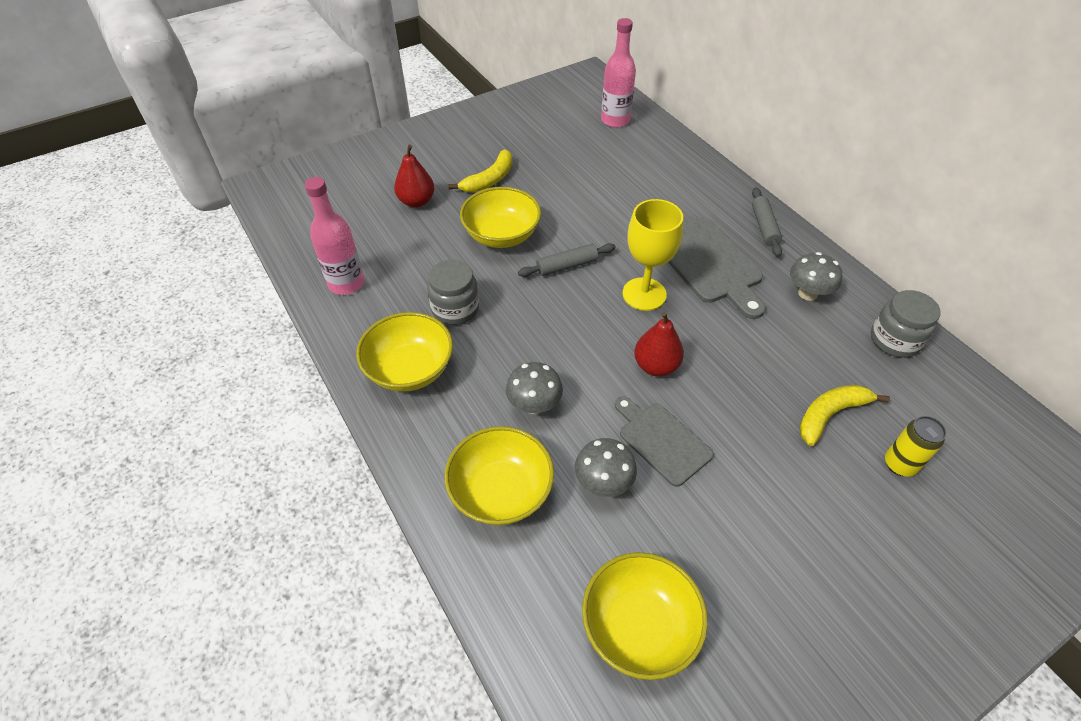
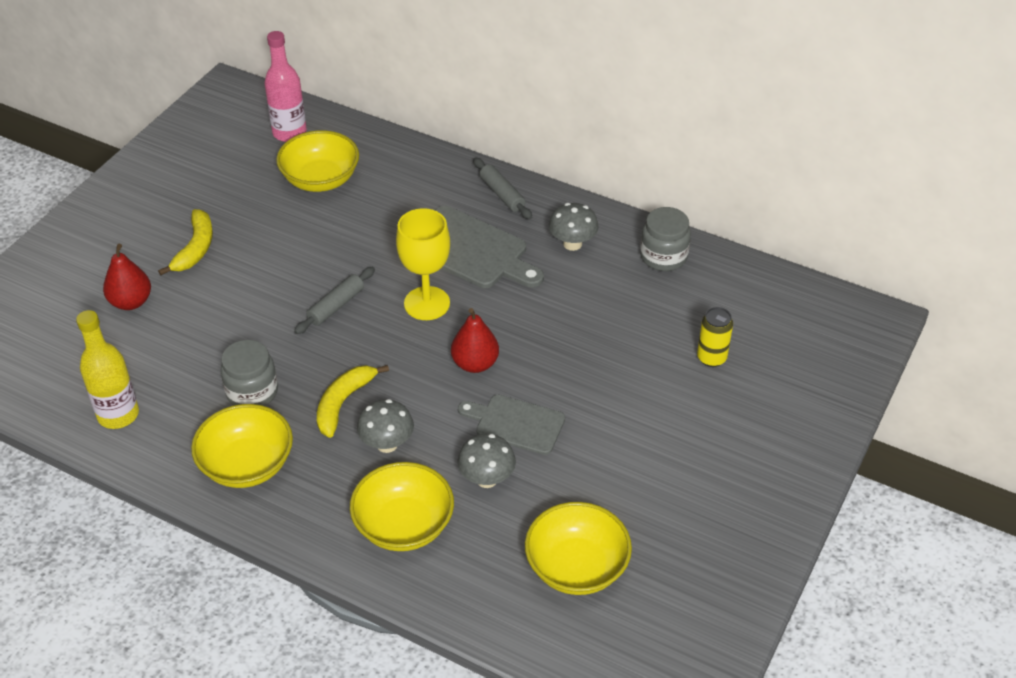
camera: 30 degrees left, 5 degrees down
(346, 283) = (118, 415): pink bottle -> yellow bottle
(501, 235) = (249, 301): yellow bowl -> yellow bowl (320, 180)
(830, 415) = (641, 342): yellow banana -> yellow banana (343, 403)

